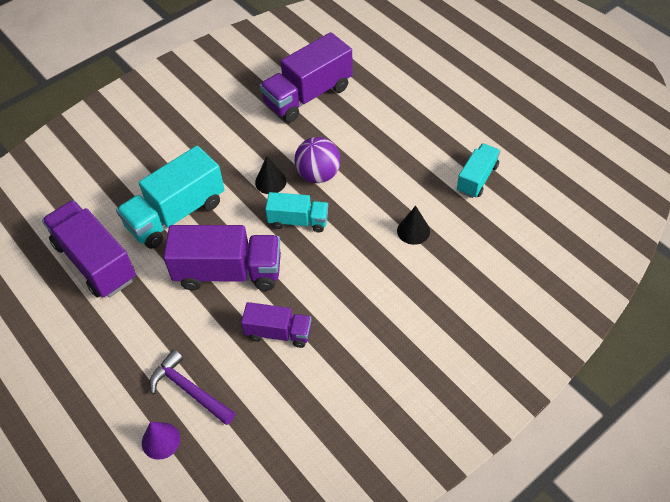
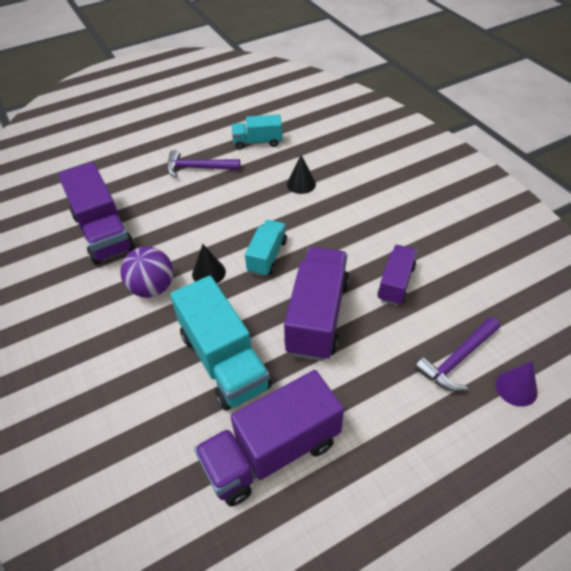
camera: 80 degrees left, 5 degrees down
(318, 175) = (214, 236): purple ball -> purple ball (152, 288)
(416, 138) = (198, 168): none -> purple hammer
(477, 178) = (257, 142): turquoise truck -> turquoise truck turned 45 degrees counterclockwise

